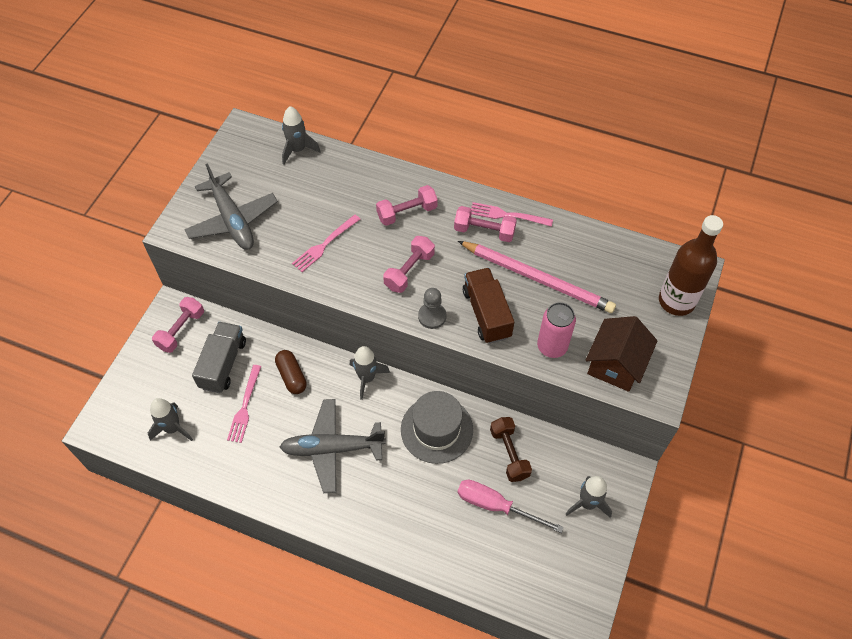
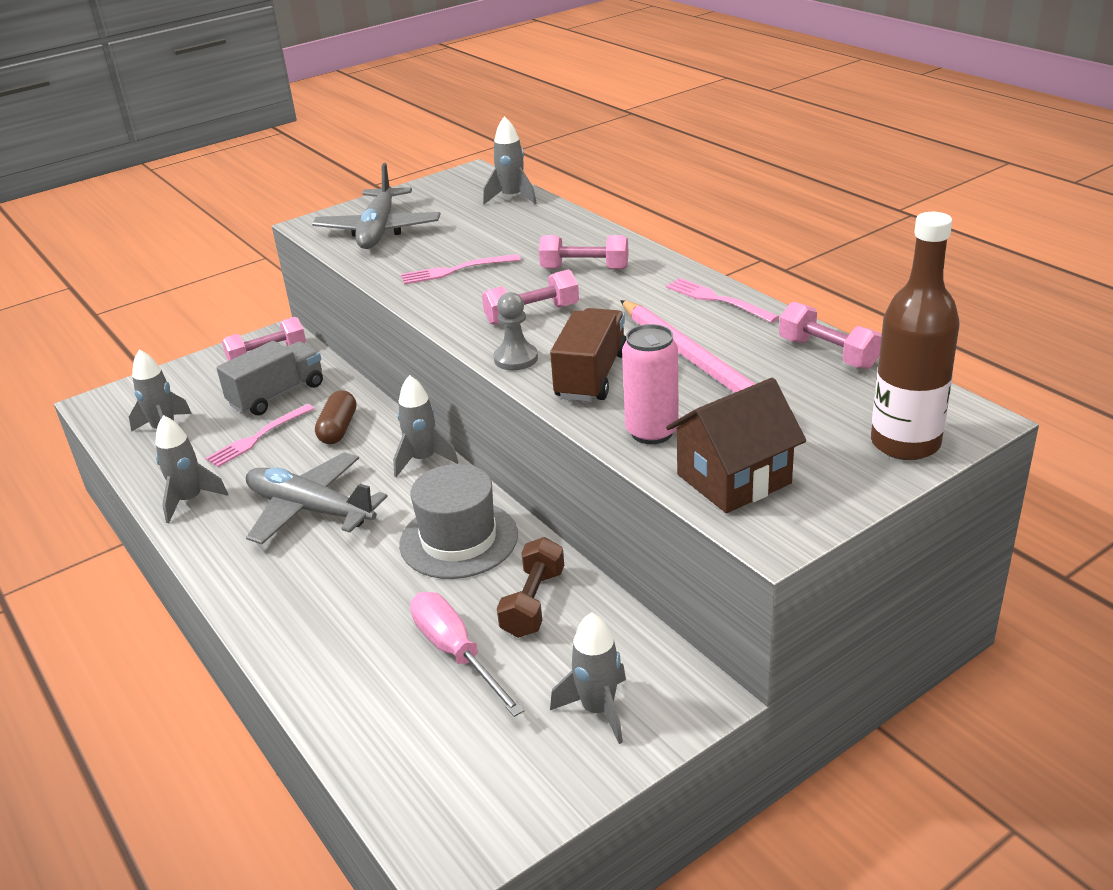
camera: 35 degrees right, 25 degrees down
(249, 477) = (190, 500): none -> grey rocket
(484, 231) = (669, 306): pink dumbbell -> pink dumbbell (828, 353)

